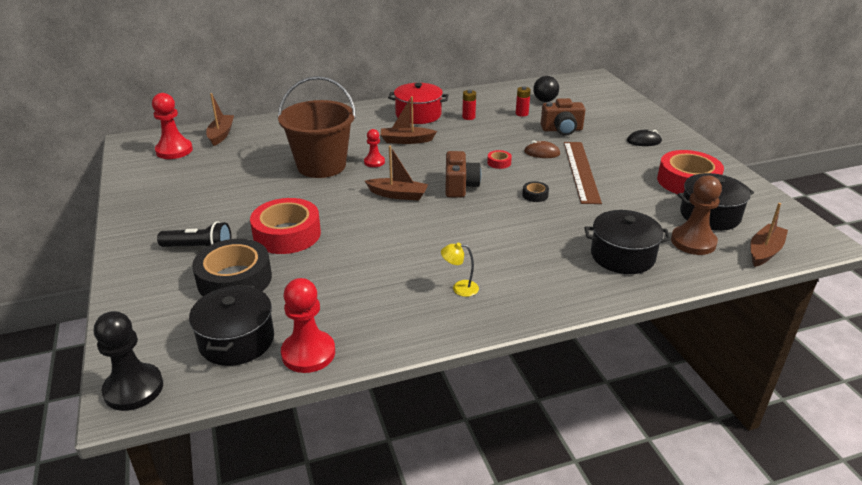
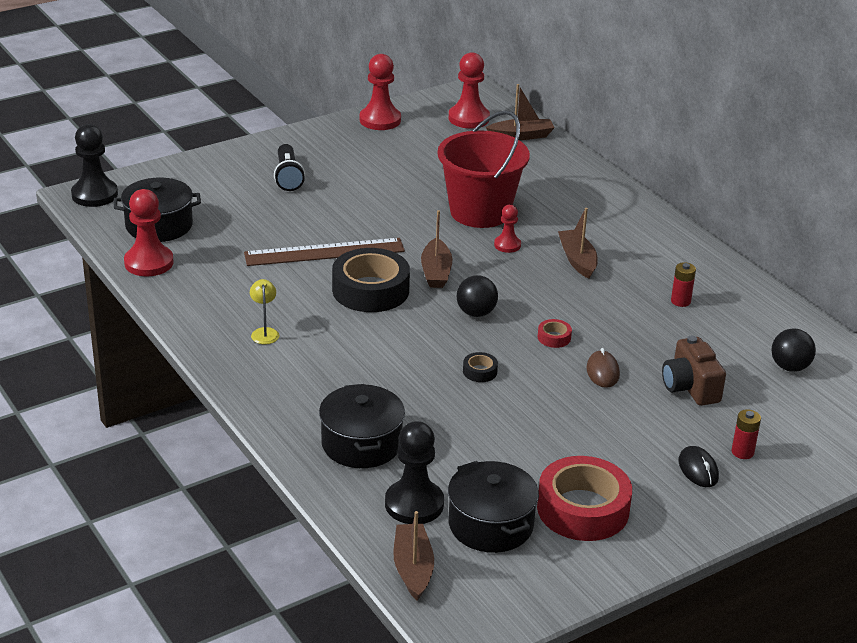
camera: 75 degrees right, 0 degrees up
(138, 189) = (380, 120): none -> red pawn
(234, 279) = (244, 206): black tape -> black tape (370, 290)
(287, 234) = (328, 218): red tape -> none
(321, 166) = (480, 212): brown bucket -> red bucket
(418, 115) = (661, 259): red pot -> none
(460, 186) = (476, 313): brown camera -> black ball
(522, 114) = (724, 347): red battery -> red battery (742, 452)
(581, 171) = (564, 408): brown ruler -> brown ruler (324, 252)
(693, 242) = (414, 504): brown pawn -> black pawn
(764, 251) = (413, 568): brown boat -> brown boat turned 120 degrees counterclockwise

